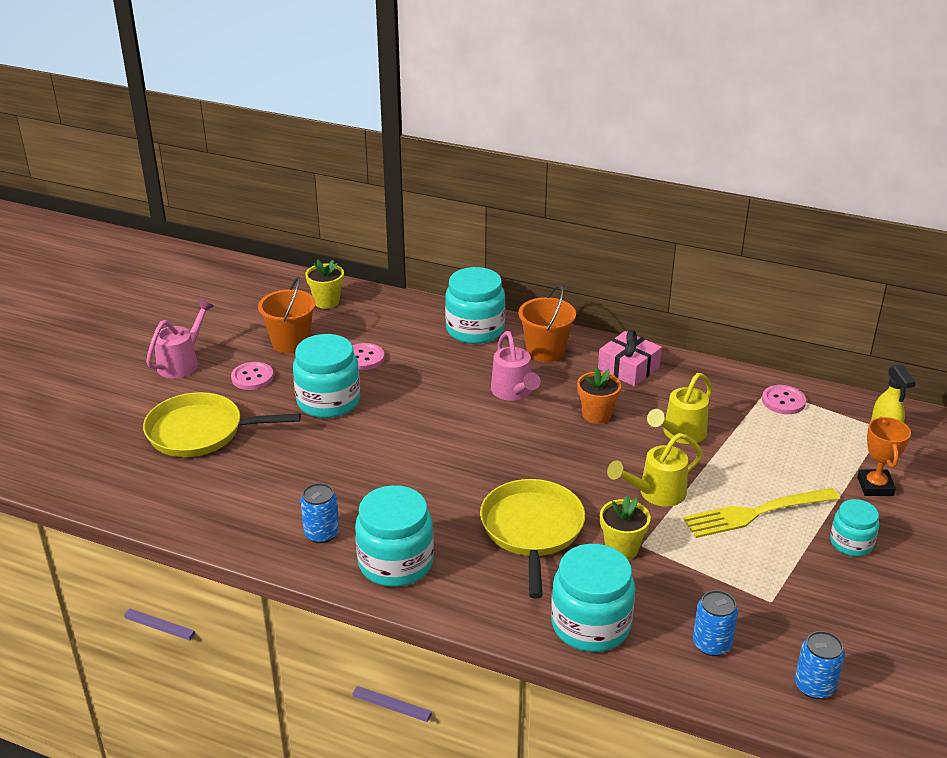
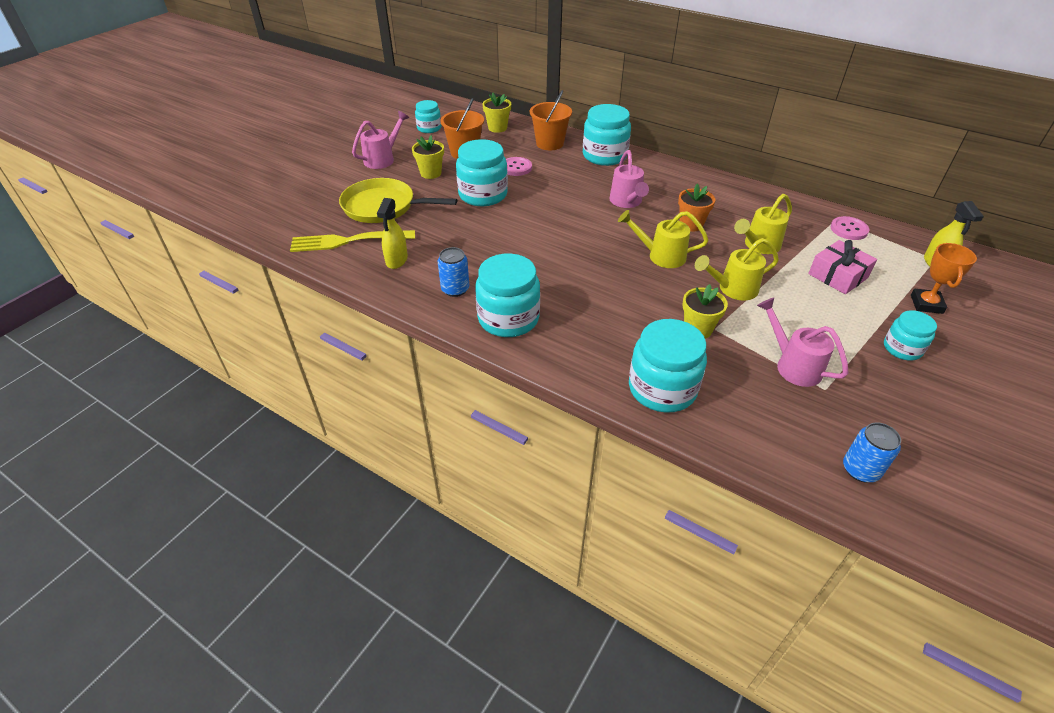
camera: 10 degrees right, 10 degrees up
(234, 311) = (429, 128): none -> turquoise jar
(238, 504) = (396, 260): none -> yellow spray bottle
(252, 377) = (430, 173): pink button -> yellow flower pot
(532, 530) = (624, 306): yellow pan -> none
(545, 351) = (657, 175): orange bucket -> orange bucket (549, 143)
(566, 460) = (661, 256): none -> yellow watering can
(628, 368) = (721, 193): pink gift -> pink gift (838, 276)
(711, 644) = (767, 419): blue can -> none
(734, 578) = (793, 365): none -> pink watering can
(757, 513) = (818, 314): yellow fork -> yellow fork (349, 241)

